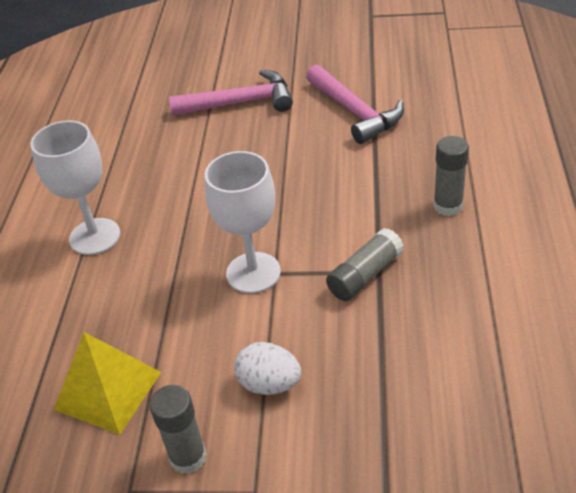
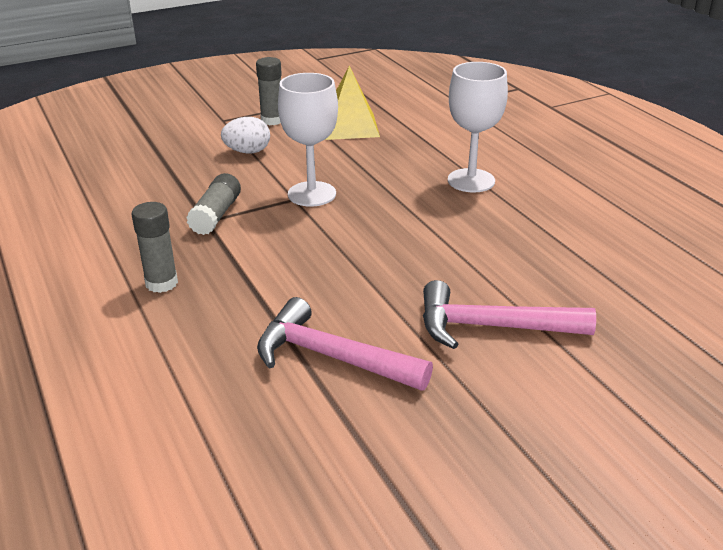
camera: 145 degrees right, 10 degrees down
(241, 103) = (491, 327): pink hammer -> pink hammer turned 45 degrees clockwise

